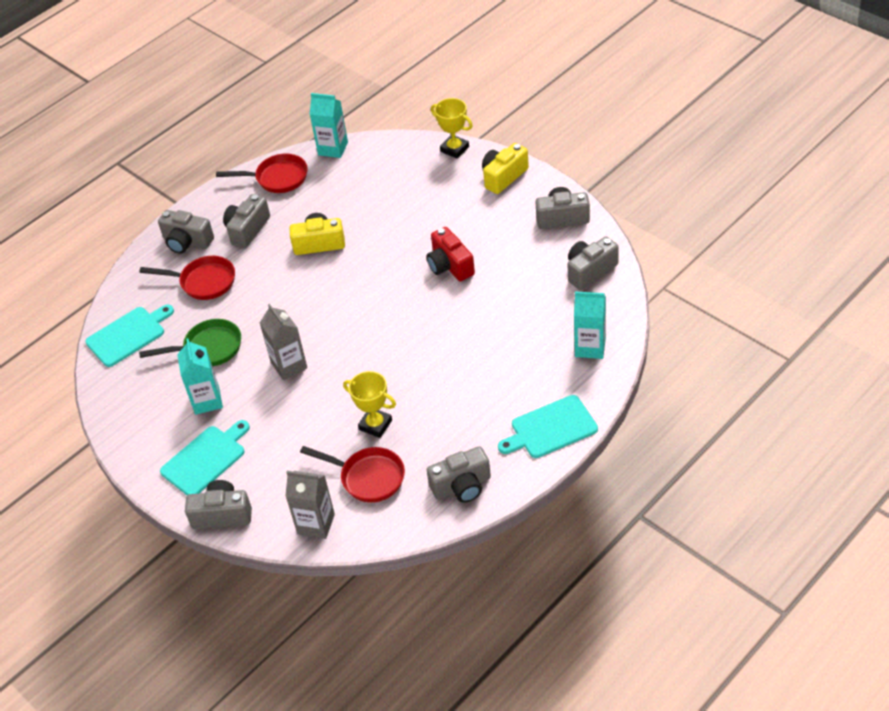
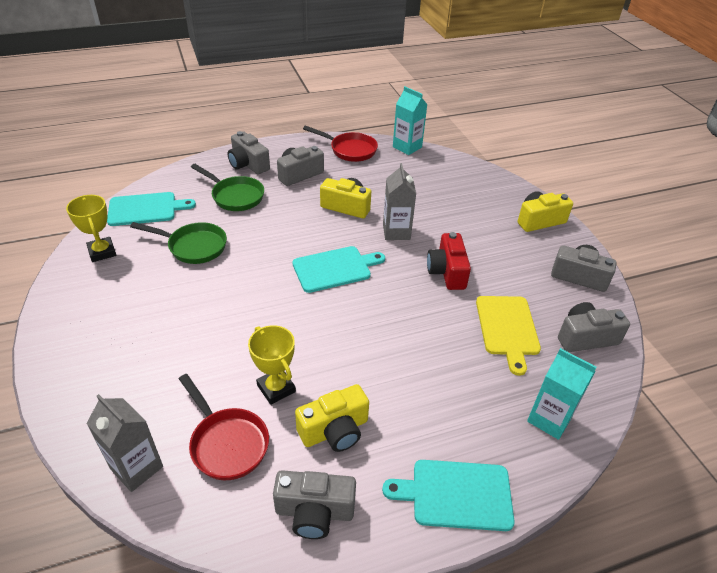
camera: 20 degrees right, 5 degrees down
(203, 282) = (235, 196): red pan -> green pan
(205, 459) = (104, 340): turquoise cutting board -> turquoise cutting board (334, 268)
(207, 401) = (153, 289): turquoise carton -> none
(222, 514) = (66, 404): grey camera -> none
(289, 365) = (244, 292): grey carton -> grey carton (396, 232)
(440, 431) = (335, 430): none -> yellow camera
(454, 149) = (507, 184): yellow trophy -> yellow trophy (102, 252)
(525, 292) = (507, 328): none -> yellow cutting board

